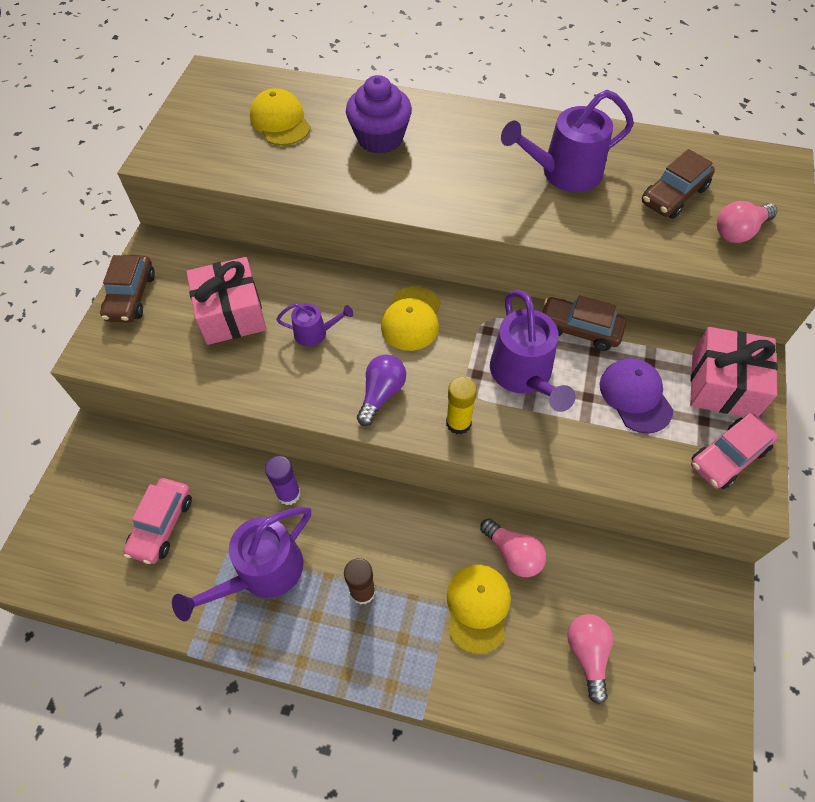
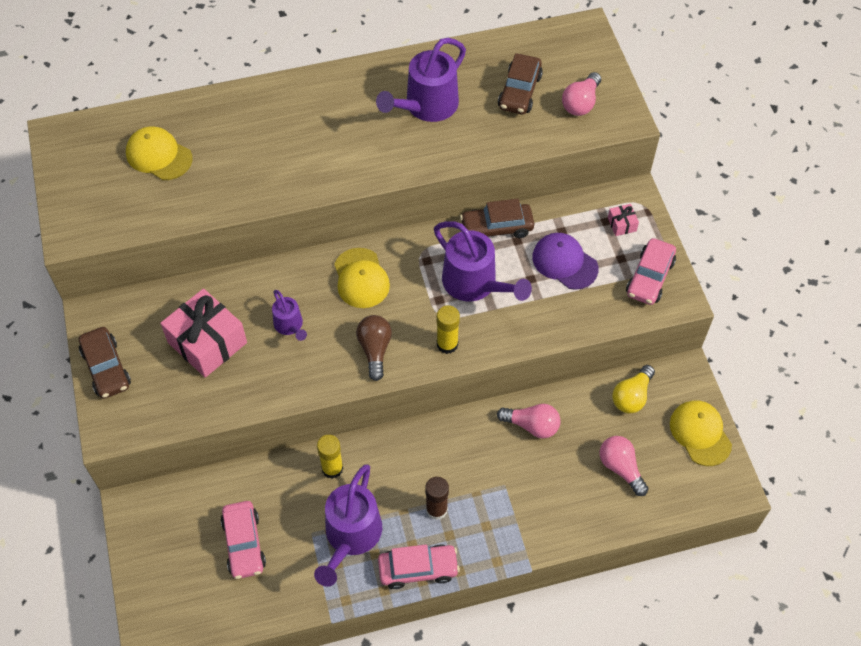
camera: 30 degrees left, 0 degrees up
(288, 494) = (332, 468): purple glue stick -> yellow glue stick
(305, 646) = (418, 569): none -> pink car
(315, 333) = (290, 326): purple watering can -> purple watering can turned 90 degrees clockwise
(380, 138) = (257, 136): purple cupcake -> none
(381, 394) = (375, 350): purple light bulb -> brown light bulb
(478, 607) = (527, 476): yellow cap -> yellow cap (700, 433)
(642, 578) = (631, 396): none -> yellow light bulb
(723, 385) = (622, 224): pink gift -> pink gift, size x0.43

